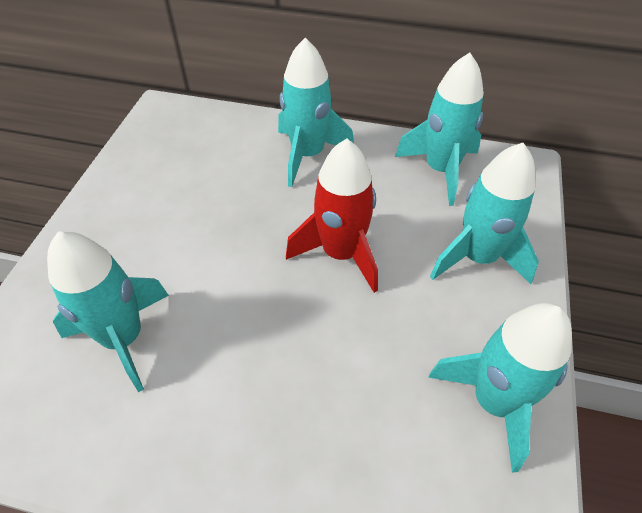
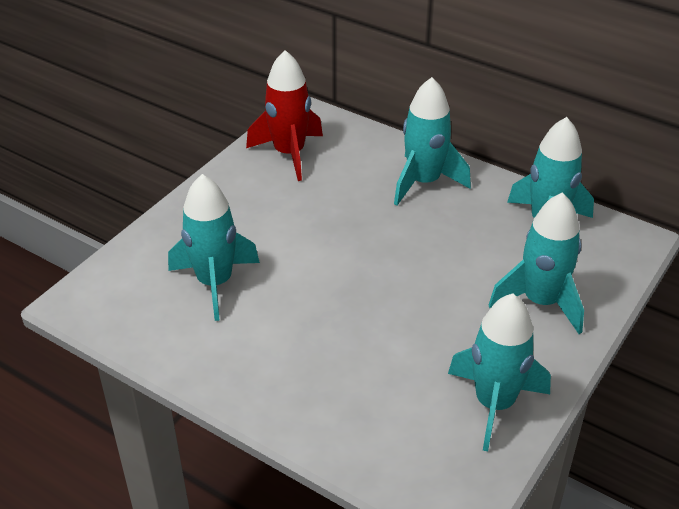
camera: 20 degrees right, 10 degrees down
(340, 254) = (416, 268): red rocket -> red rocket (289, 154)

